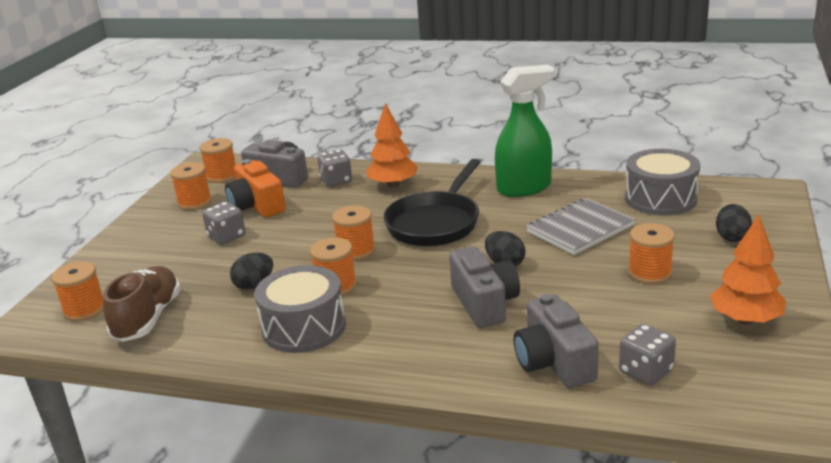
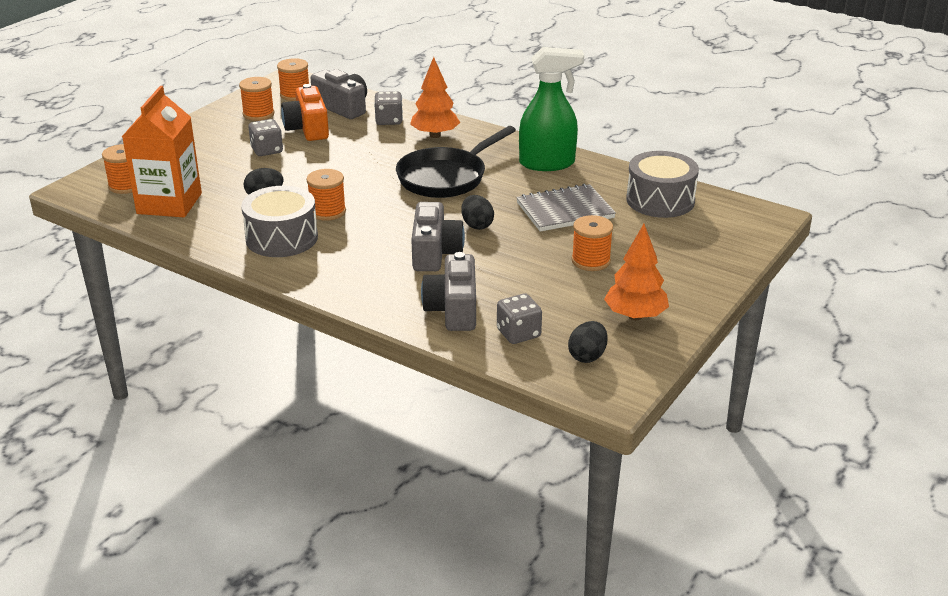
camera: 15 degrees right, 5 degrees up
(148, 318) = (169, 203): brown shoe -> orange carton
(356, 251) = (363, 186): orange spool -> none
(732, 237) = (691, 248): black egg -> black egg (587, 356)

